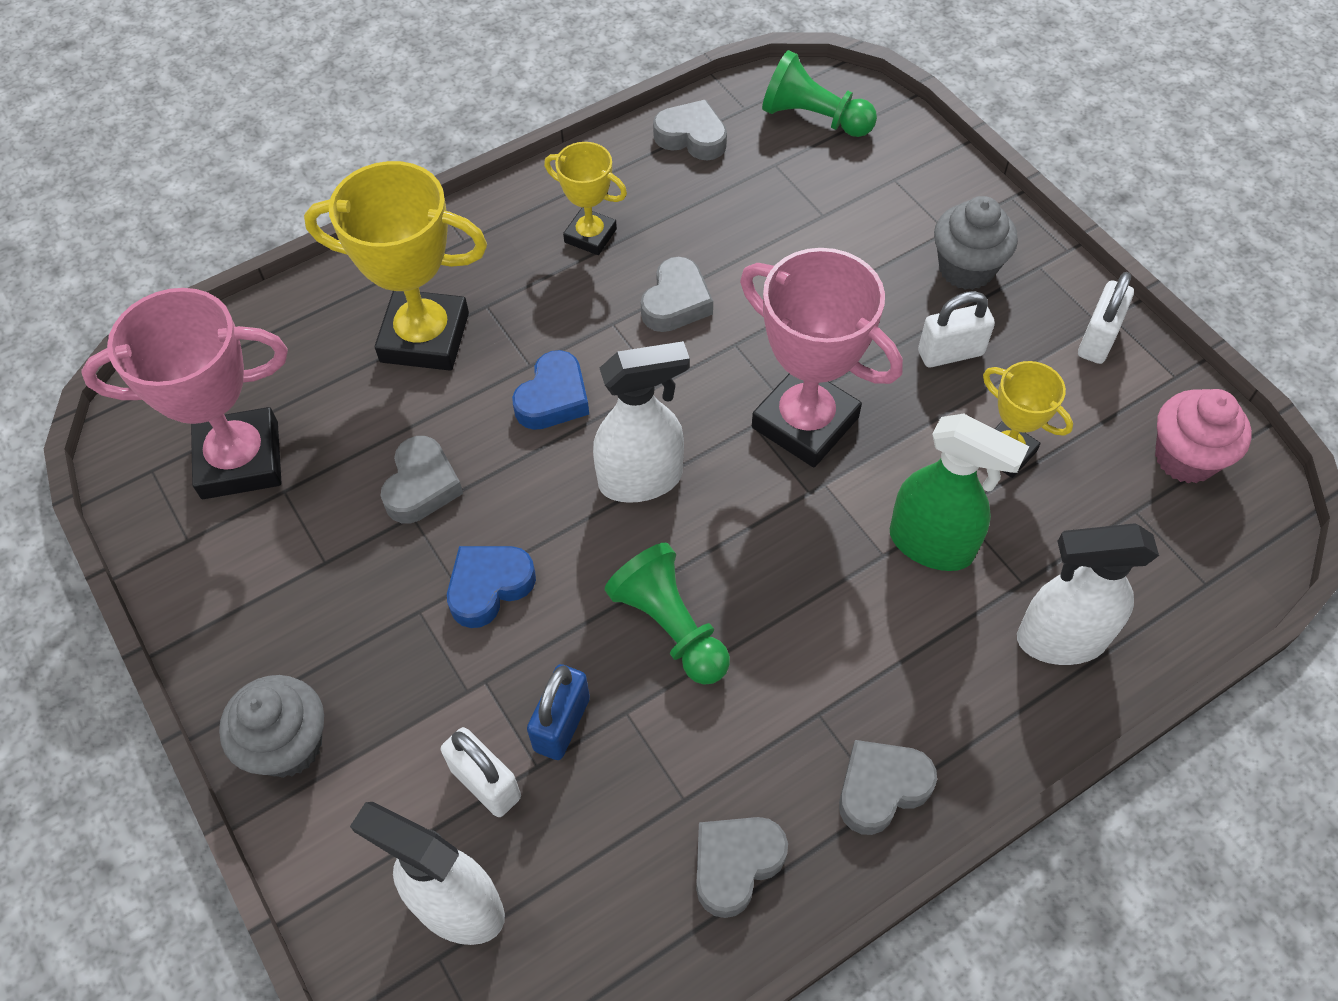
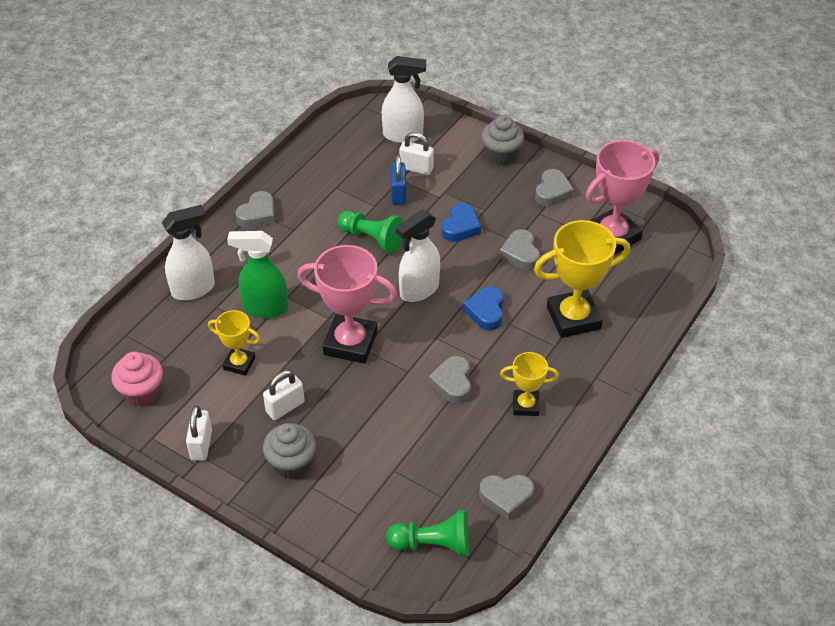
camera: 155 degrees right, 10 degrees down
(735, 864) = (306, 176): grey heart -> grey heart (552, 192)

